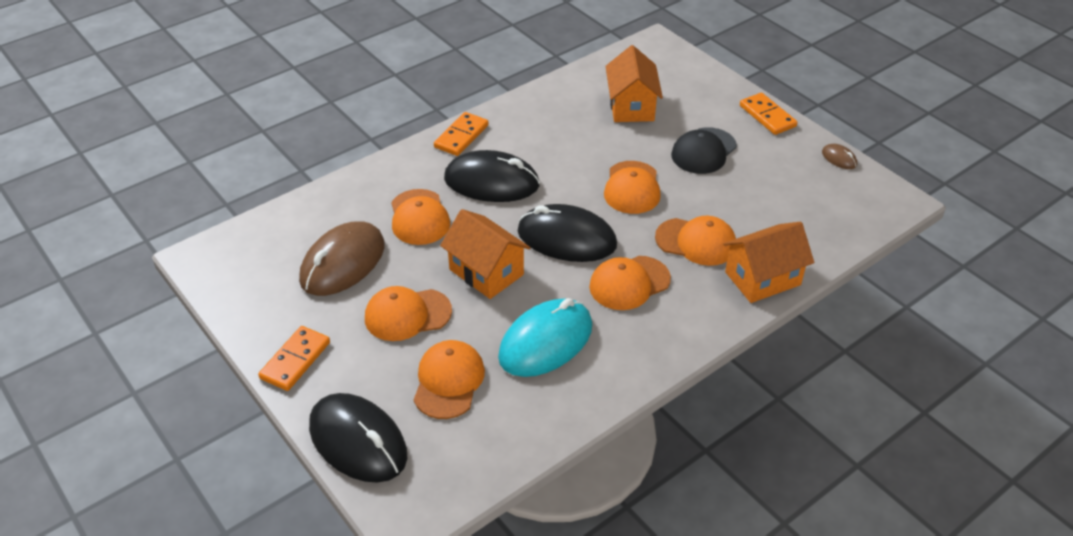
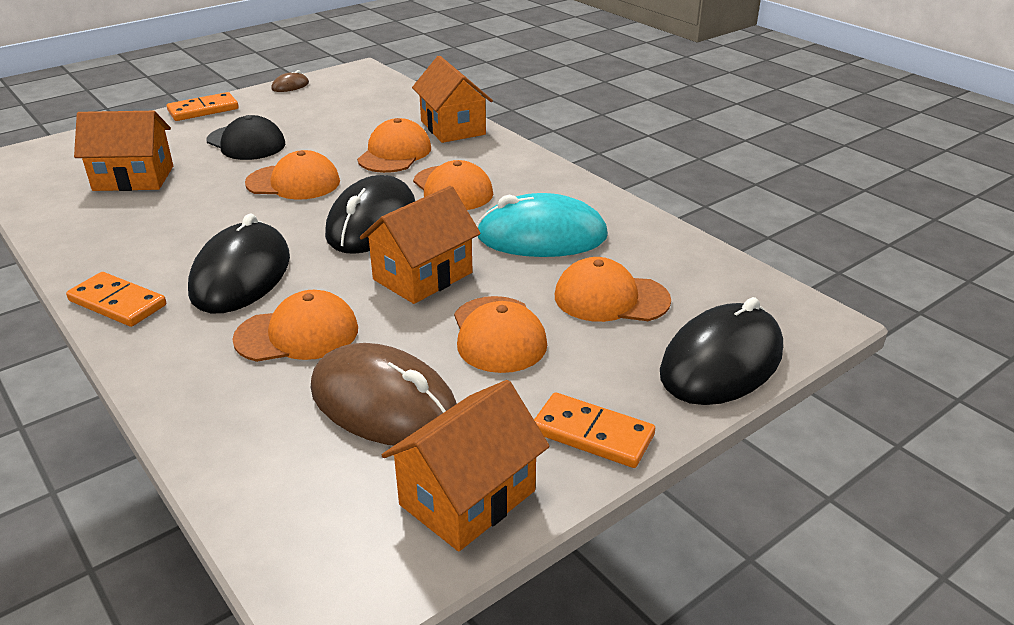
camera: 90 degrees left, 10 degrees down
(255, 303) = (467, 498): none -> orange house
(545, 341) = (541, 236): turquoise mouse -> turquoise mouse turned 45 degrees counterclockwise

